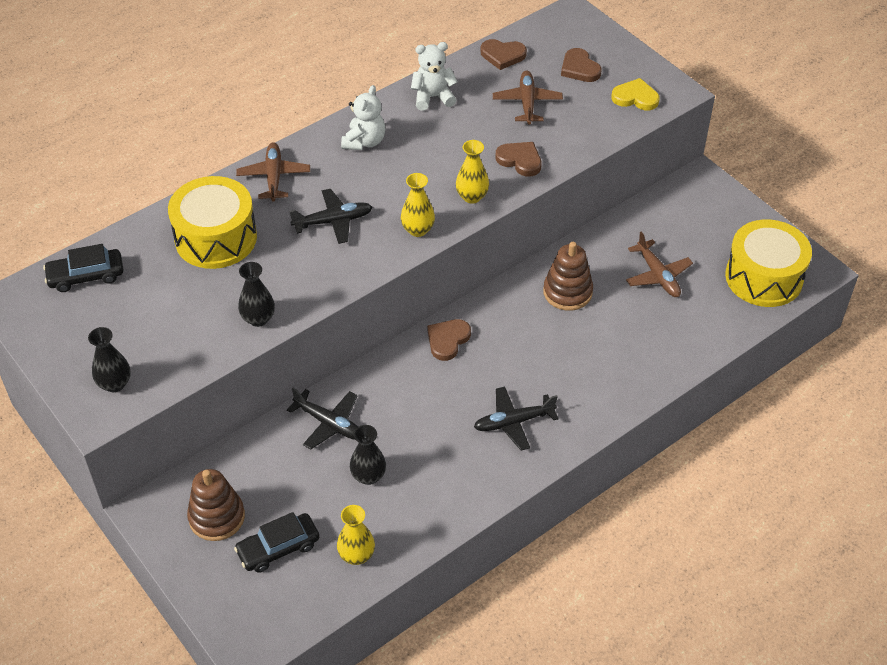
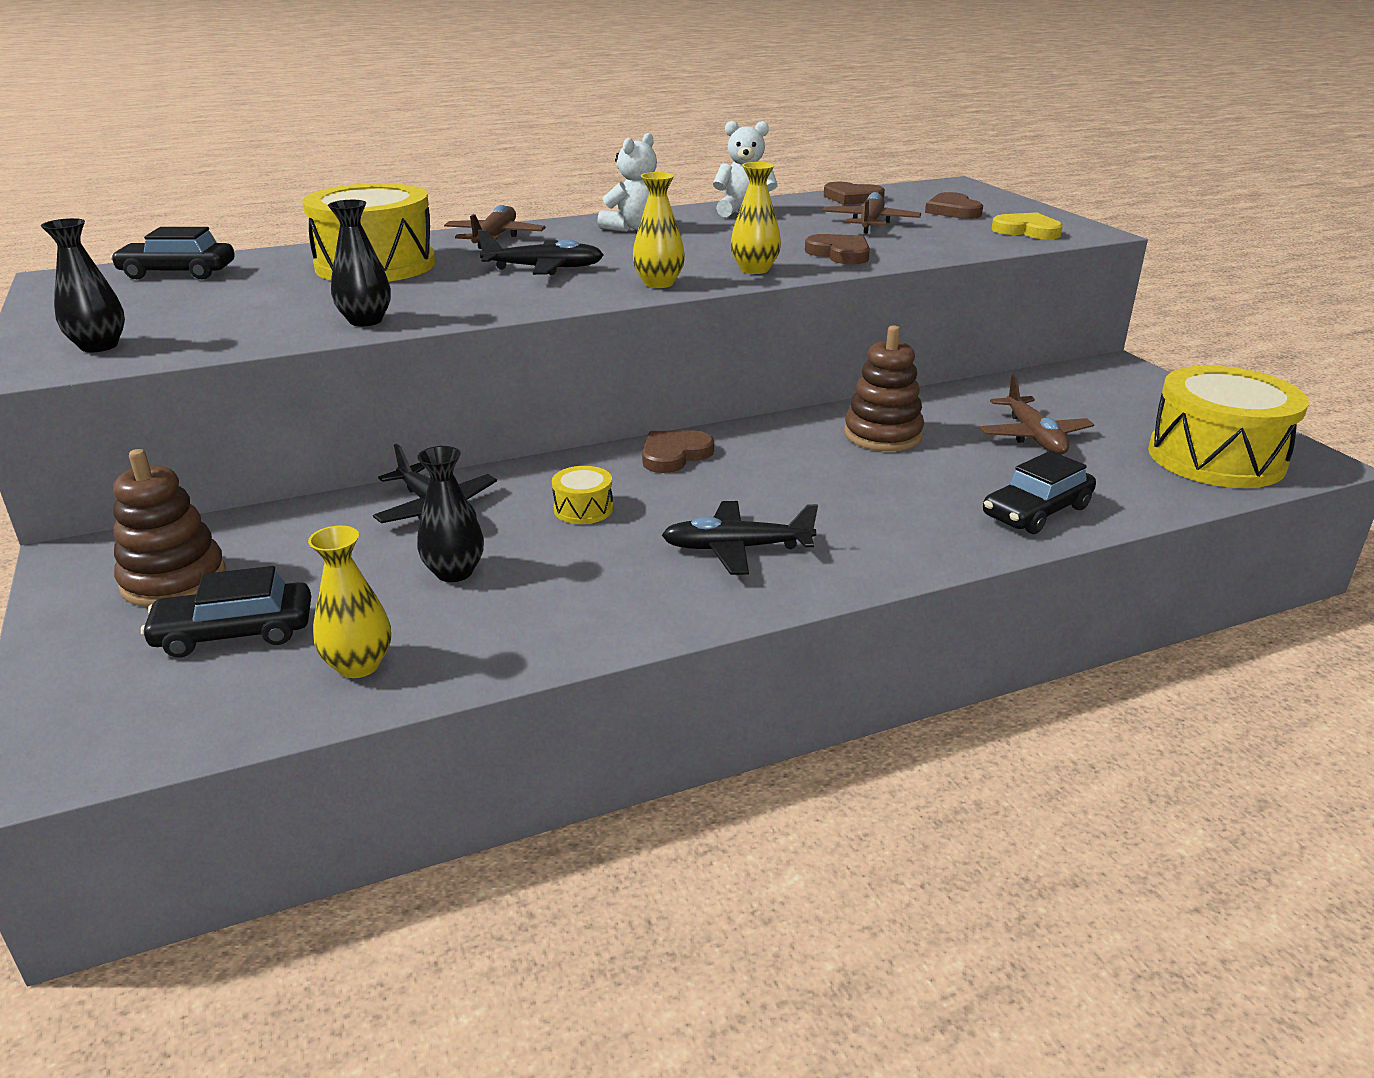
camera: 15 degrees right, 20 degrees down
(415, 405) = (583, 509): none -> yellow drum
(668, 353) = (1036, 511): none -> black car

